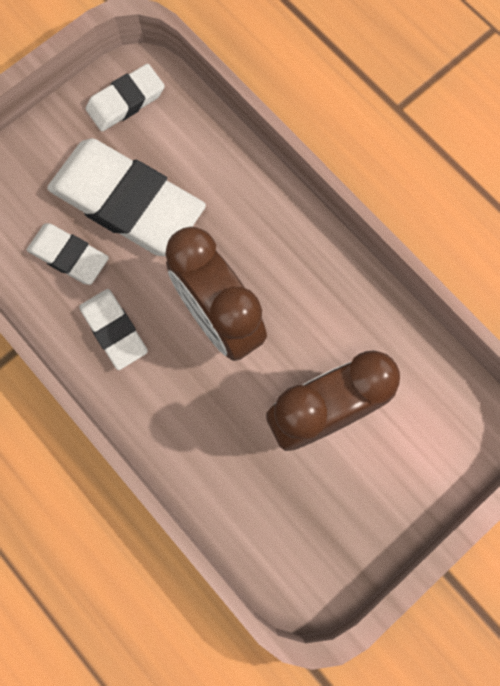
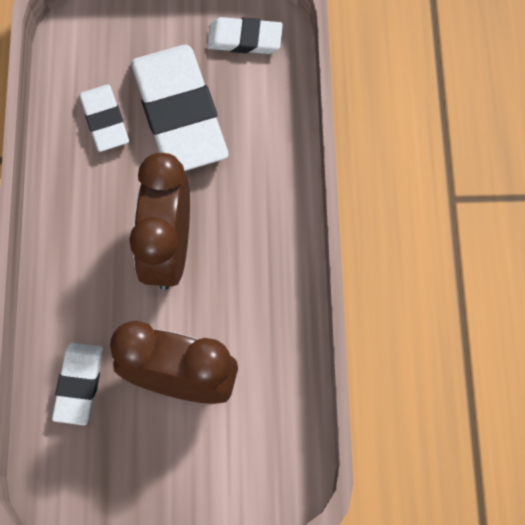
camera: 40 degrees right, 5 degrees down
(114, 330) = (89, 198): white eraser -> white eraser (79, 384)

